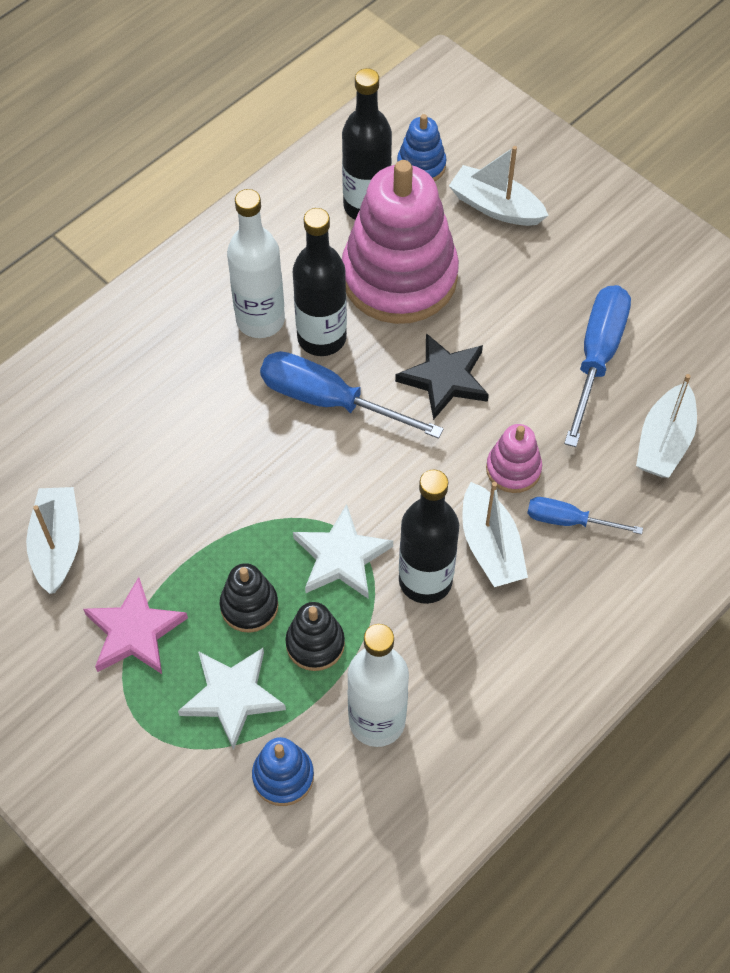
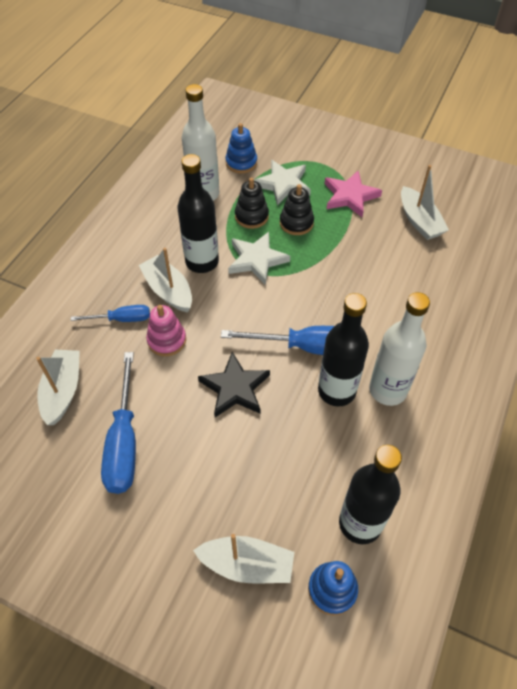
camera: 160 degrees right, 5 degrees down
(399, 277) = (302, 461): pink stacking toy -> none

